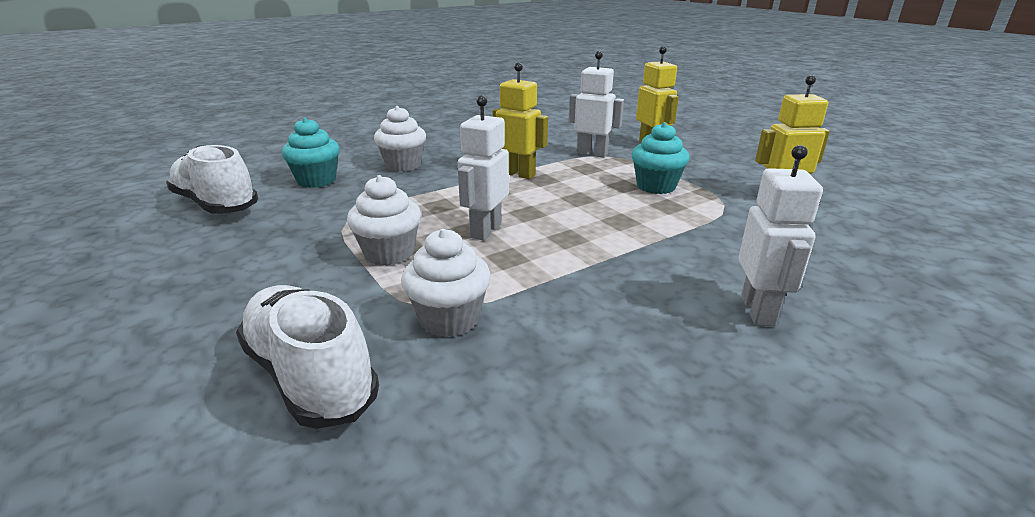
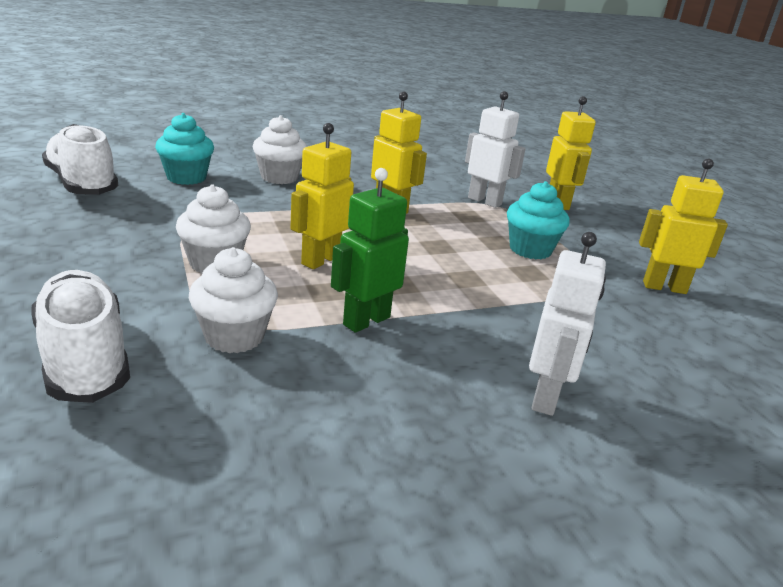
camera: 10 degrees right, 0 degrees up
(485, 230) = (320, 260): white robot -> yellow robot
(560, 277) = (366, 321): none -> green robot

